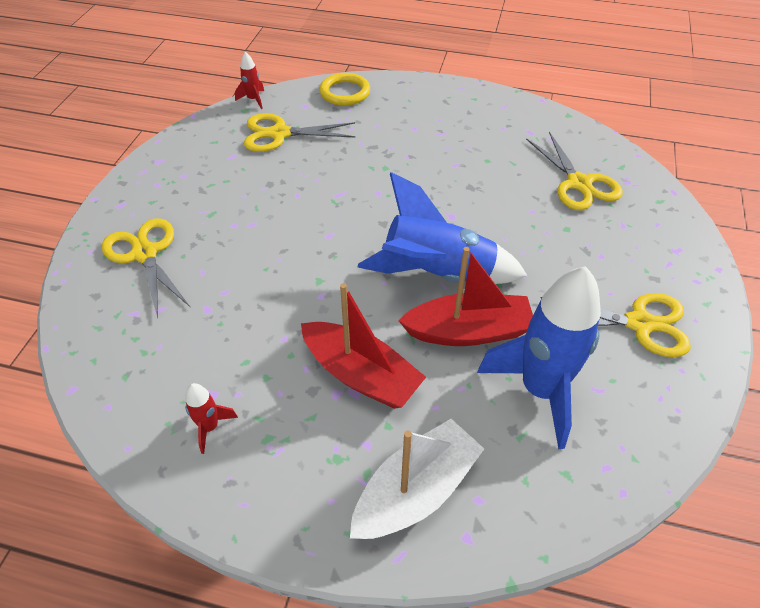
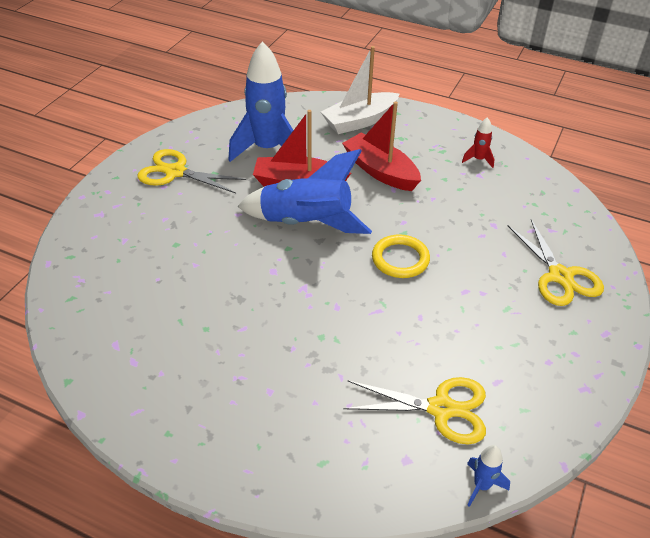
camera: 170 degrees left, 5 degrees down
(253, 100) = (481, 486): red rocket -> blue rocket
(345, 92) = (346, 478): yellow ring -> yellow ring (400, 259)
(579, 183) = (130, 285): yellow scissors -> none

